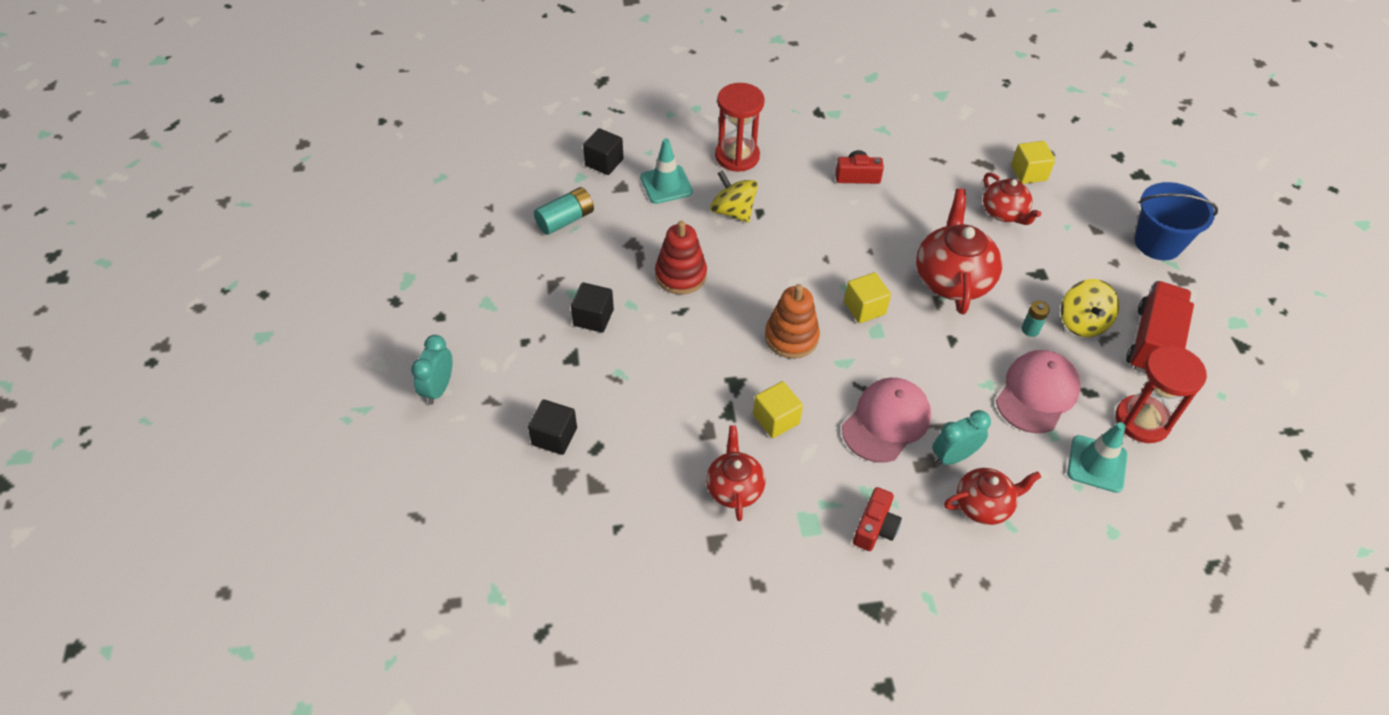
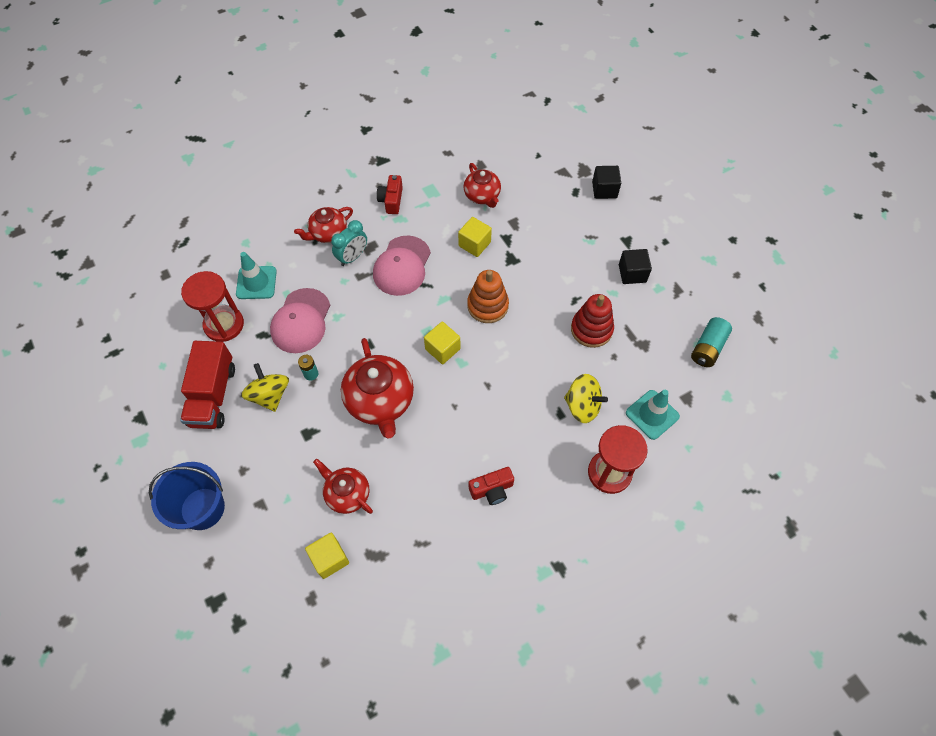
camera: 160 degrees right, 10 degrees up
(438, 388) = (694, 194): turquoise clock -> none
(604, 162) = (718, 420): black cube -> none

